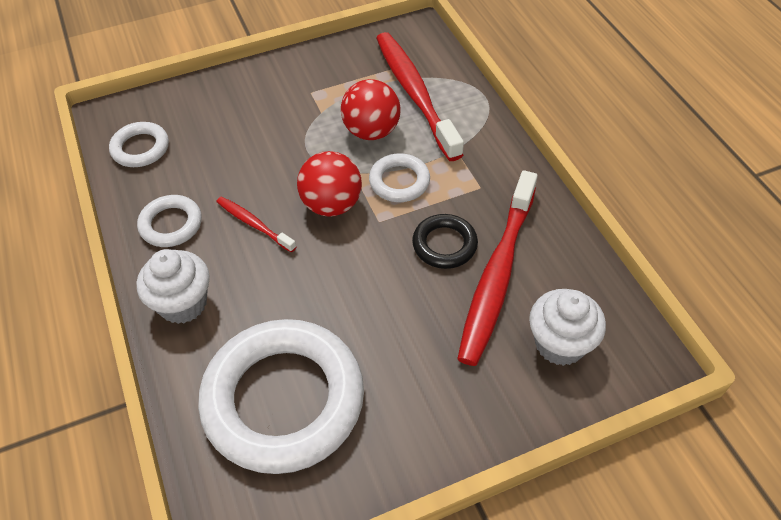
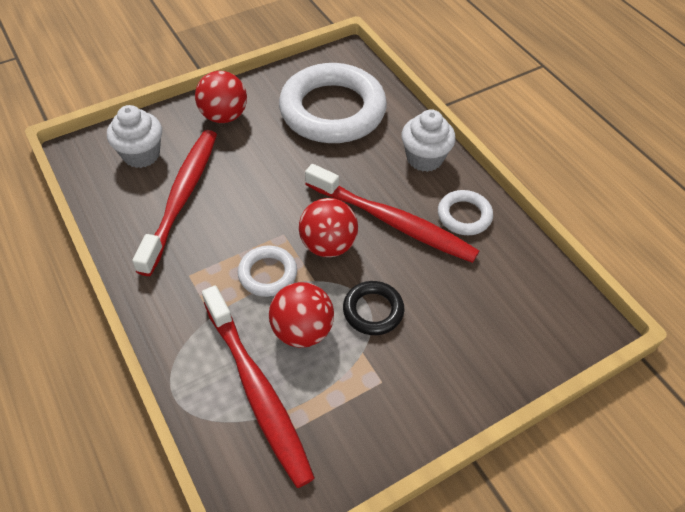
camera: 170 degrees right, 0 degrees up
(140, 148) = (534, 288): white ring -> none
(254, 224) = (392, 222): red toothbrush -> red toothbrush, size x2.09
(444, 244) = (224, 218): black ring -> black ring (373, 310)
(448, 404) = (224, 116): none -> red ball

